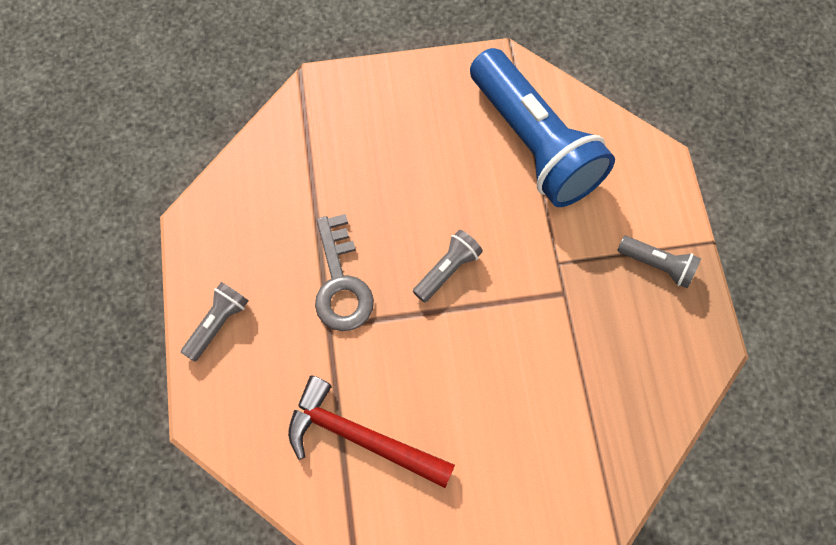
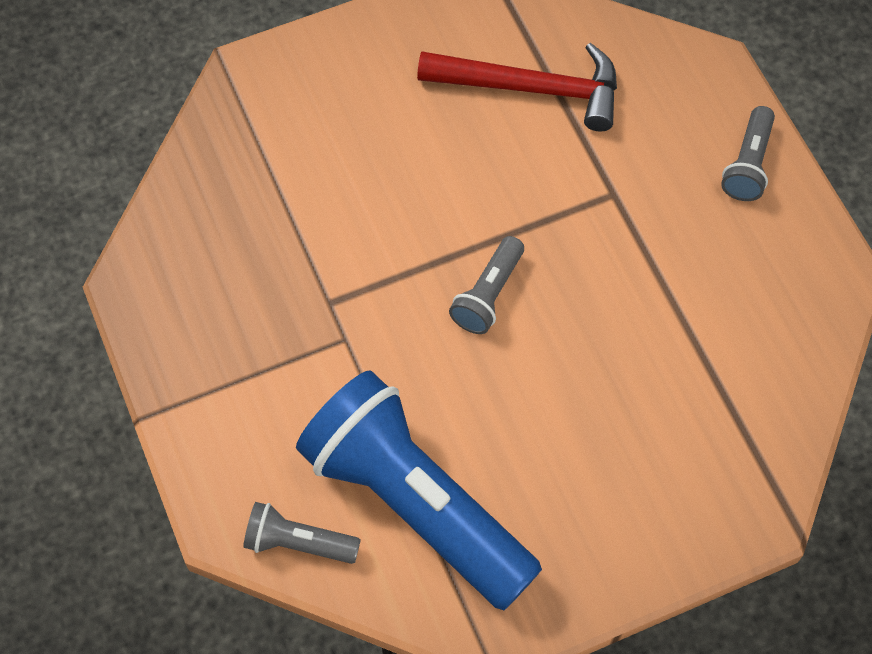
camera: 165 degrees right, 5 degrees down
(341, 282) = (619, 247): grey key -> none
(657, 265) = (211, 368): grey flashlight -> grey flashlight (298, 542)

